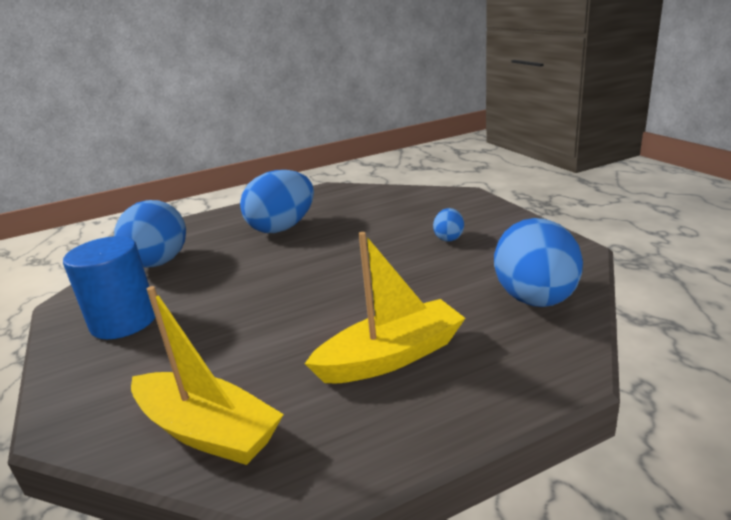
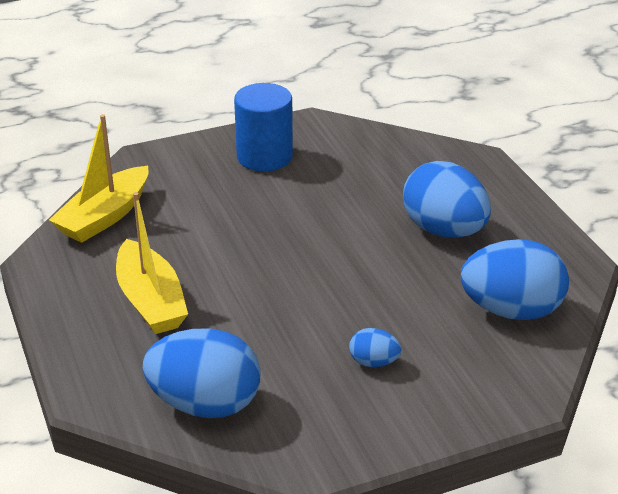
camera: 90 degrees right, 10 degrees up
(158, 263) = (373, 156): blue egg -> blue egg (511, 310)

